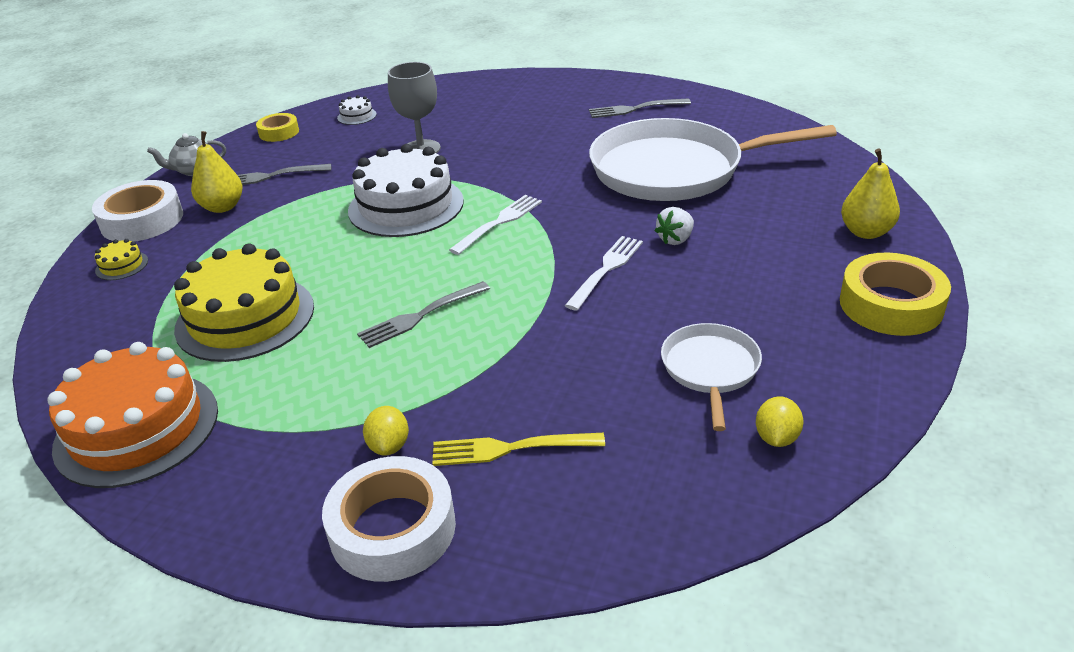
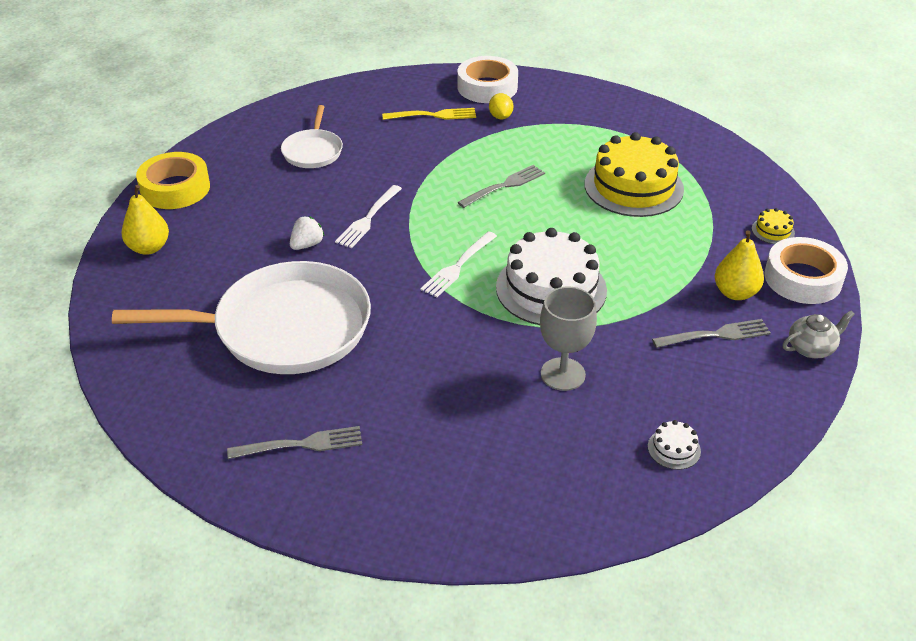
camera: 175 degrees right, 5 degrees up
(137, 428) = (652, 125): orange cake -> none
(279, 132) = (760, 416): yellow tape -> none
(776, 438) = (289, 119): yellow lemon -> none

